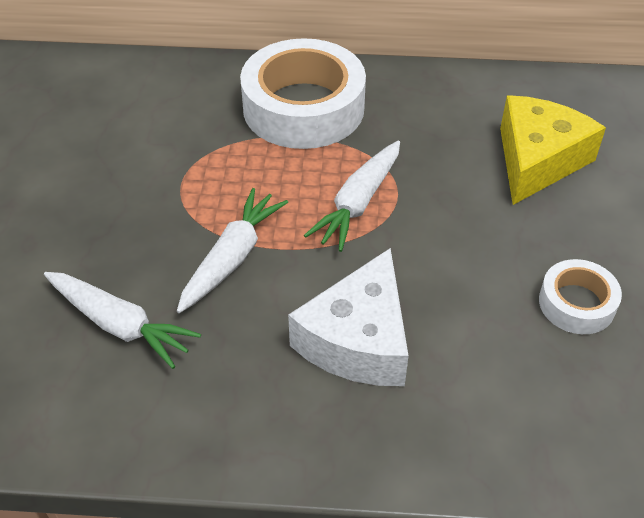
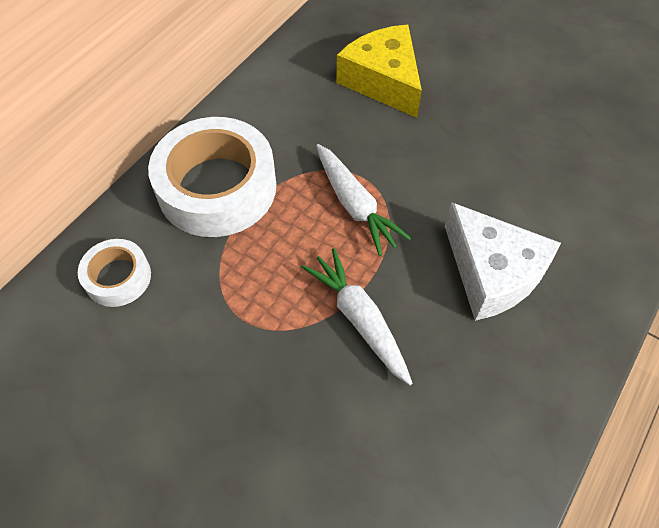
camera: 60 degrees left, 10 degrees up
(119, 325) = (385, 440): white carrot -> none
(576, 303) = (524, 134): white tape -> white tape (118, 277)

